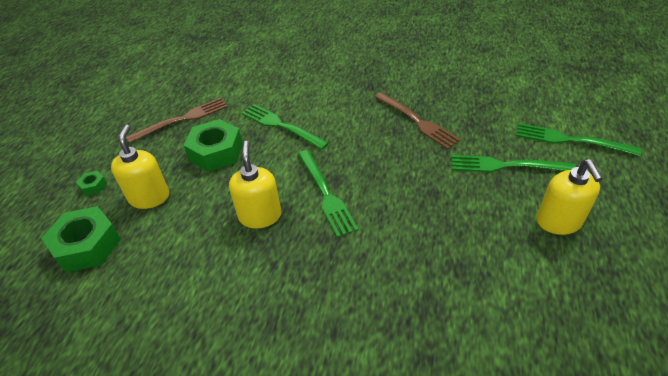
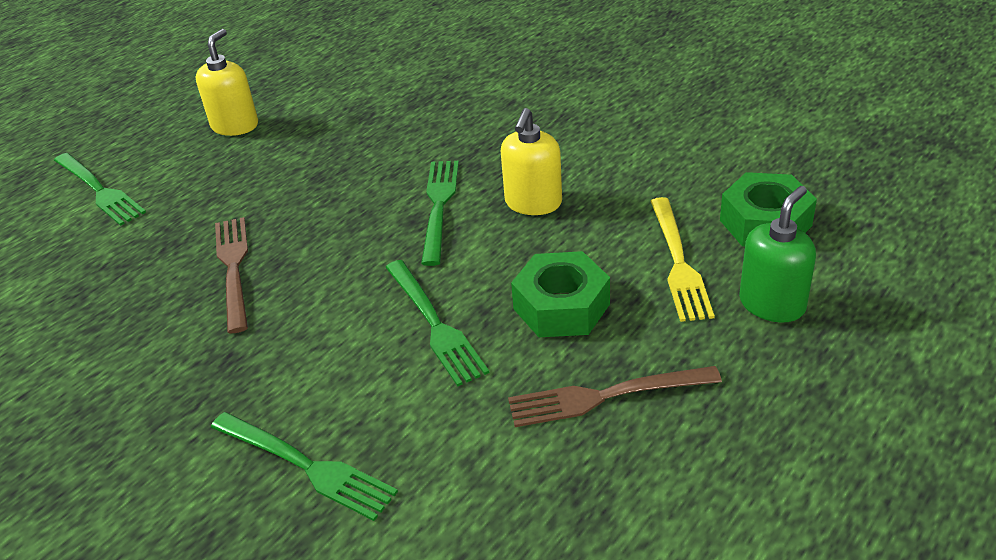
camera: 155 degrees left, 5 degrees down
(93, 186) = (772, 304): green nut -> green soap dispenser
(149, 197) = (679, 263): yellow soap dispenser -> yellow fork
(505, 165) = (208, 183): green fork -> green fork (307, 466)

